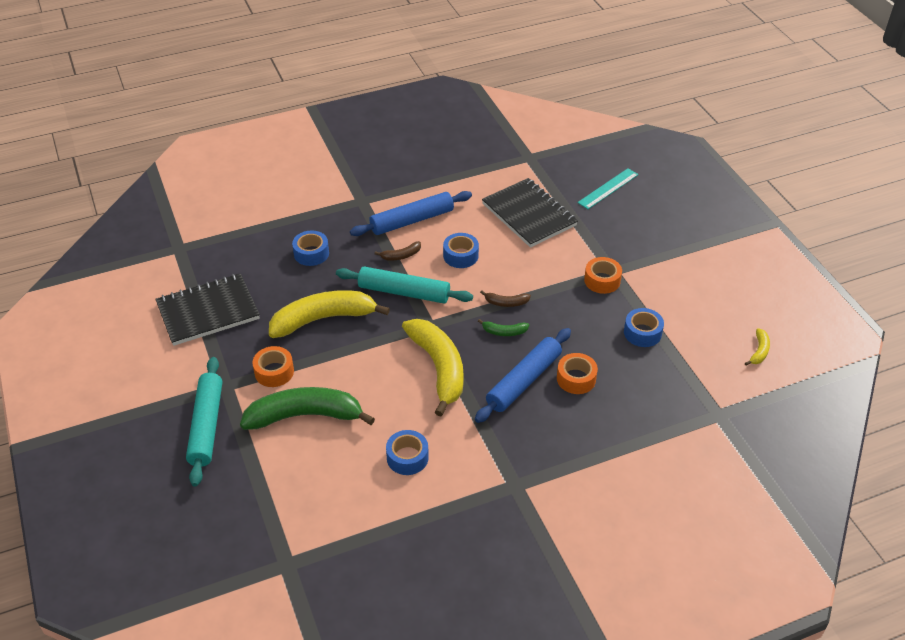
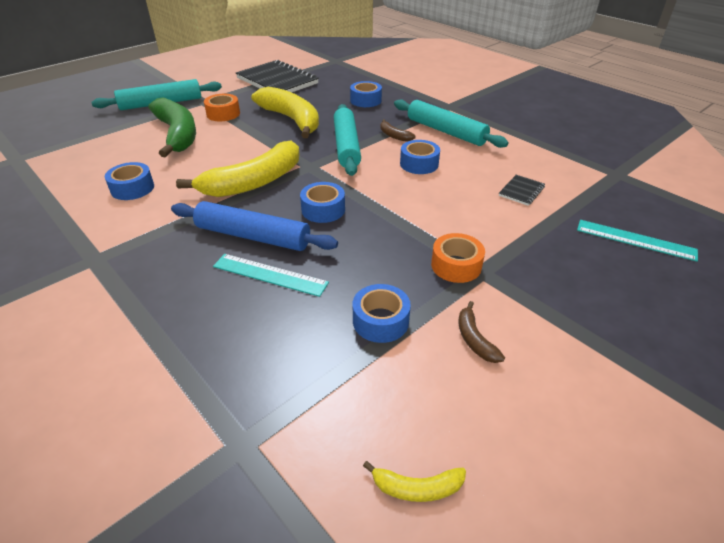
camera: 70 degrees right, 5 degrees down
(412, 221) = (446, 131): blue rolling pin -> turquoise rolling pin
(504, 332) = (323, 210): green banana -> blue tape
(506, 303) = (368, 203): brown banana -> brown banana (474, 339)
(529, 215) = (521, 191): black notebook -> black notebook, size x0.43
(576, 379) = (270, 274): orange tape -> turquoise ruler

